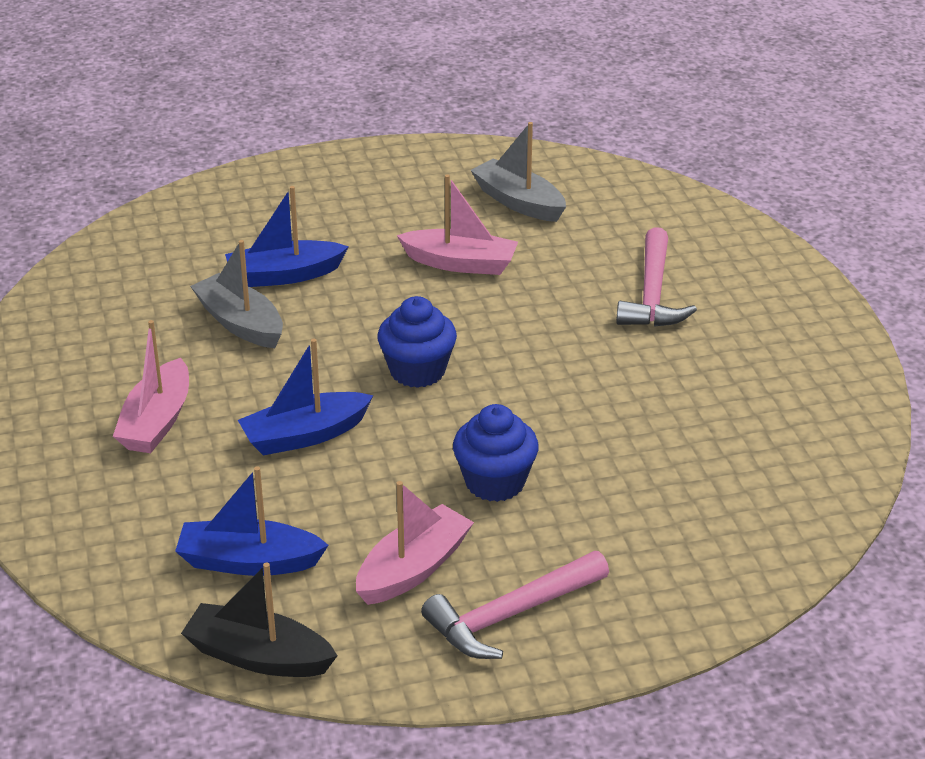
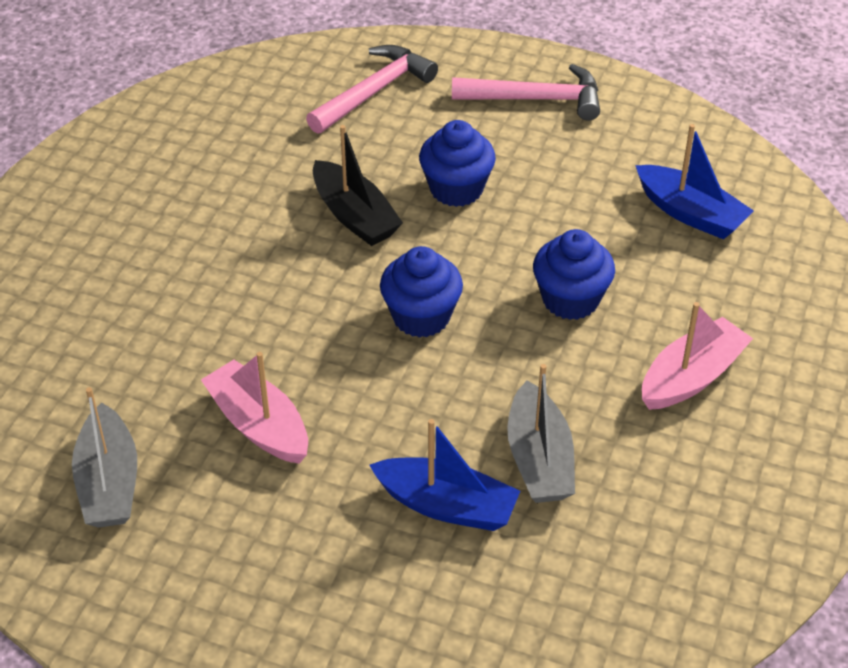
camera: 145 degrees left, 10 degrees up
(258, 656) = (726, 147): black boat -> black boat (354, 216)
(304, 435) = (570, 299): blue boat -> blue cupcake
(413, 569) = (574, 155): pink boat -> none
(652, 294) = (135, 293): pink hammer -> pink hammer (374, 91)

